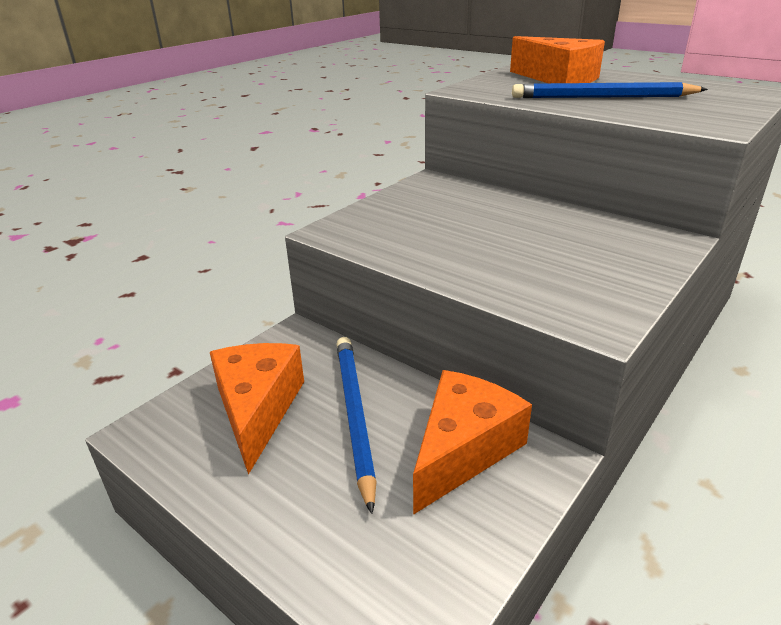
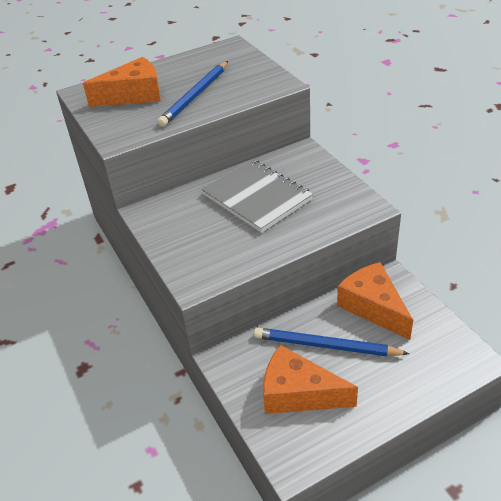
camera: 65 degrees left, 10 degrees up
(524, 230) = (257, 197): none -> grey notebook

